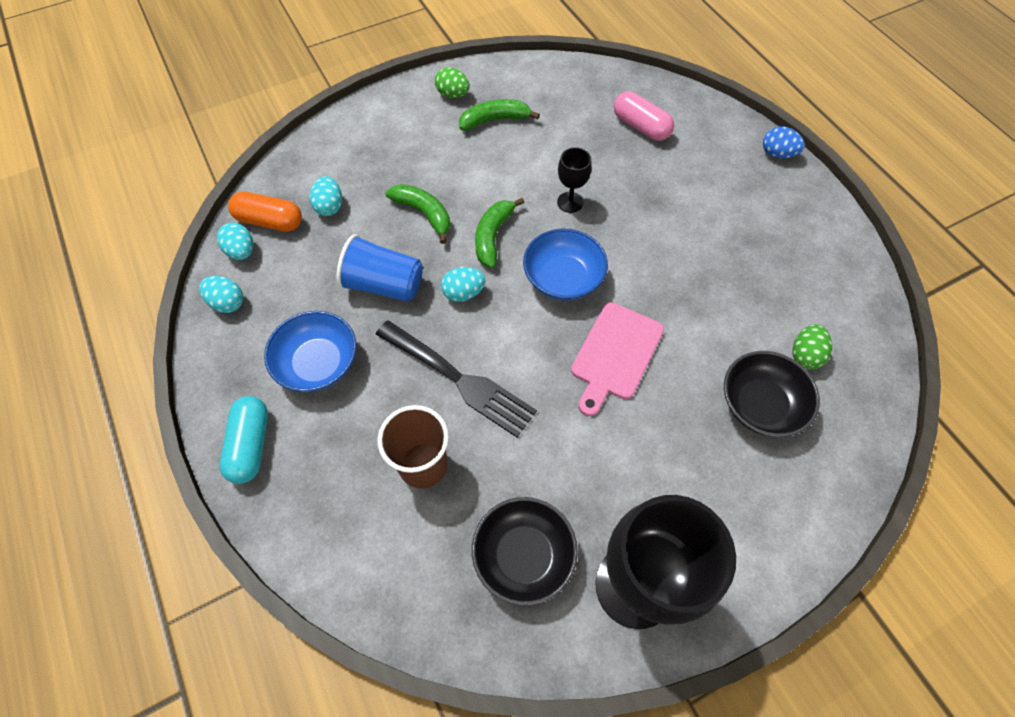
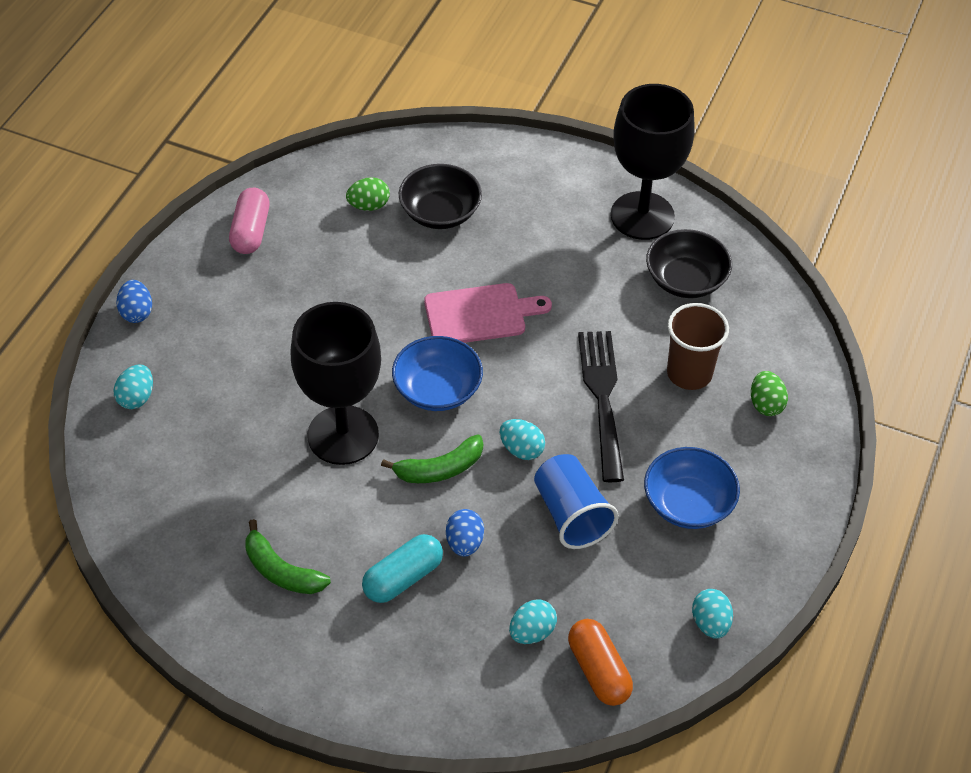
camera: 130 degrees left, 10 degrees down
(241, 251) = (653, 663): turquoise egg -> turquoise egg (136, 397)
(251, 445) = (793, 492): turquoise capsule -> turquoise capsule (403, 578)
(424, 213) = (464, 543): green banana -> blue egg
(453, 95) = (274, 640): green egg -> green egg (765, 404)
(570, 202) = (343, 435): black goblet -> black goblet, size x2.26
(640, 126) = (184, 436): pink capsule -> pink capsule (251, 231)

